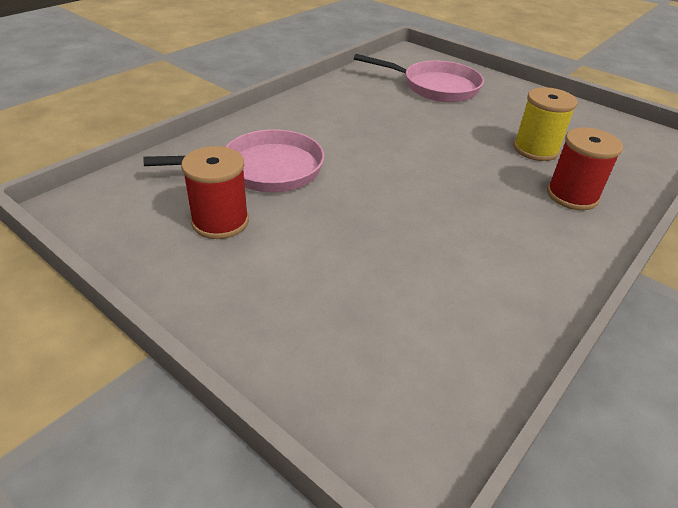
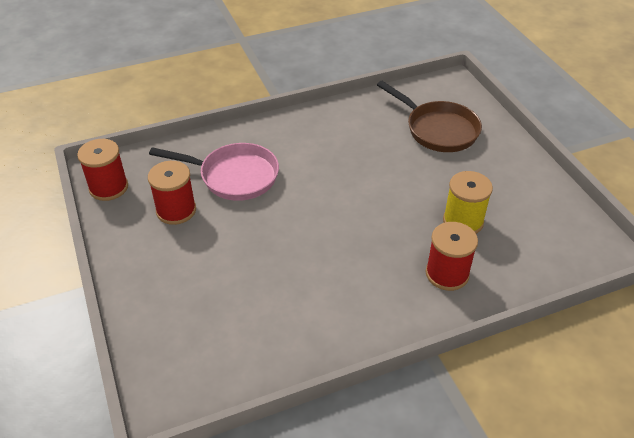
camera: 30 degrees right, 5 degrees up
(101, 222) = (108, 187): none -> red spool
(435, 87) = (438, 129): pink pan -> brown pan

